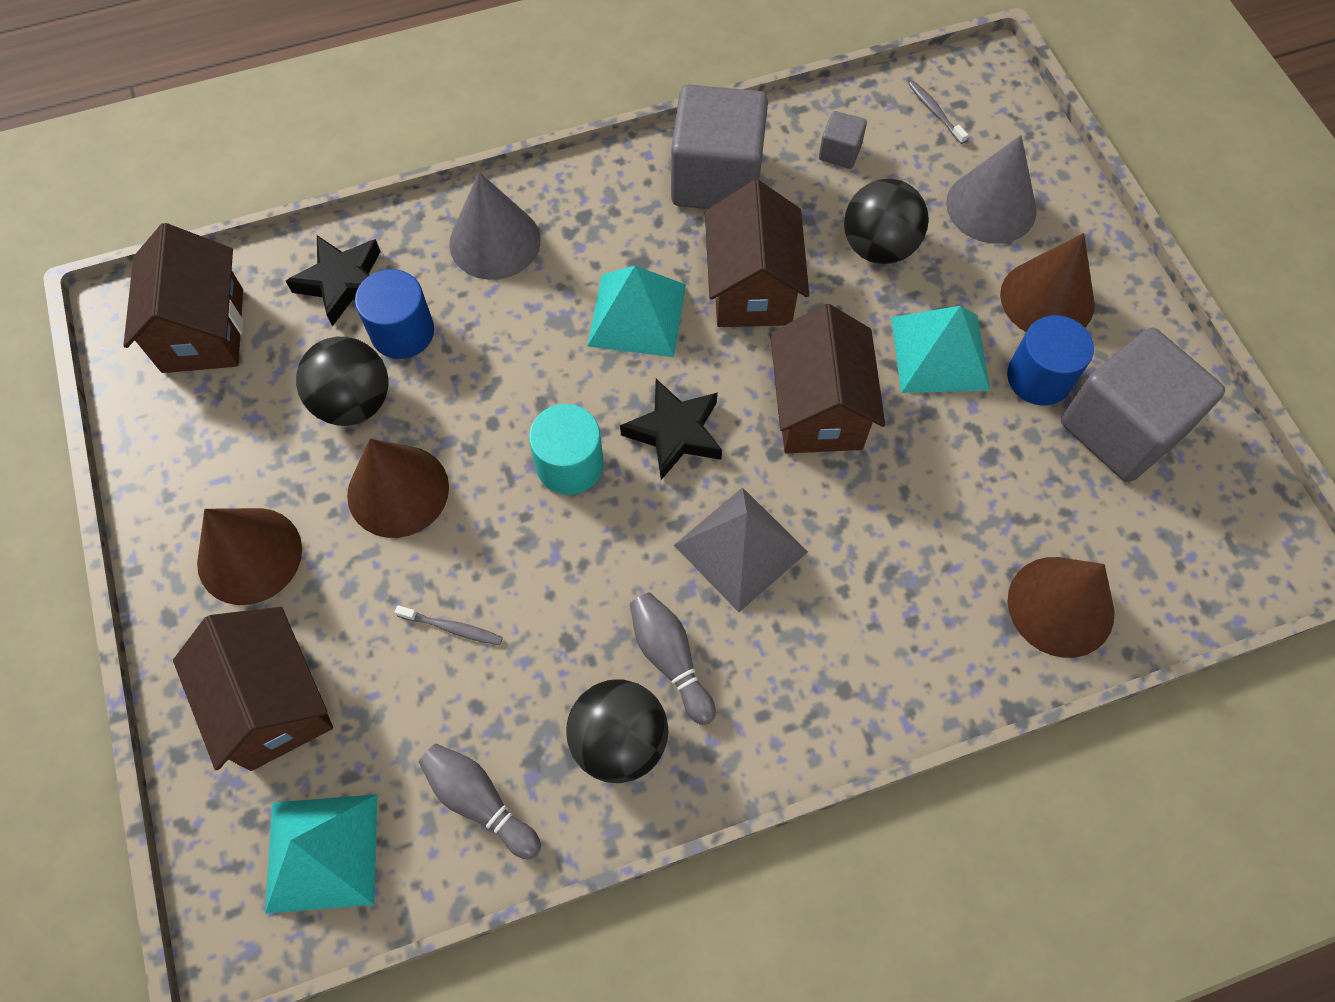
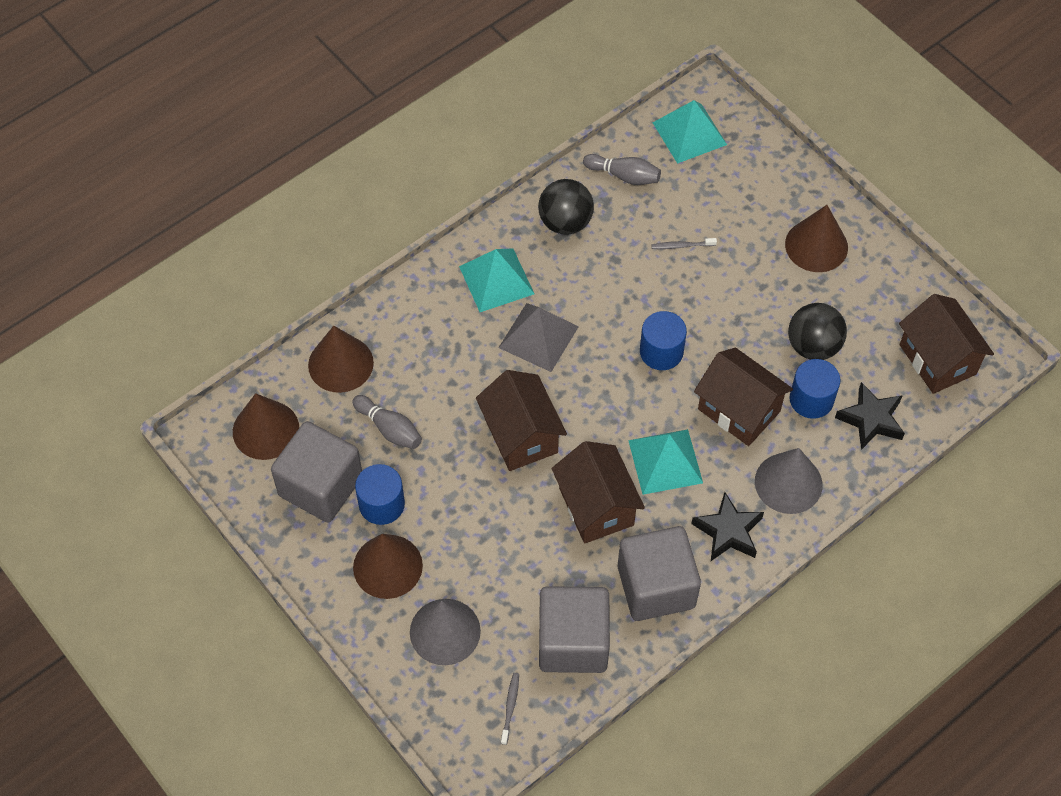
camera: 160 degrees right, 5 degrees down
(273, 703) = (755, 183): brown house -> brown house (739, 410)
(398, 491) = (755, 305): brown cone -> brown cone (265, 430)
(570, 465) = (661, 352): turquoise cylinder -> blue cylinder
(670, 659) = (555, 268): grey bowling pin -> grey bowling pin (389, 428)
(675, 433) = (606, 391): black star -> black star (728, 531)
(839, 152) = (573, 642): grey cube -> grey cube, size x2.31
(878, 247) = (518, 569): black ball -> none
(935, 112) = (510, 707): grey toothbrush -> grey toothbrush turned 120 degrees counterclockwise
(939, 353) = (453, 500): turquoise pyramid -> turquoise pyramid (496, 280)

